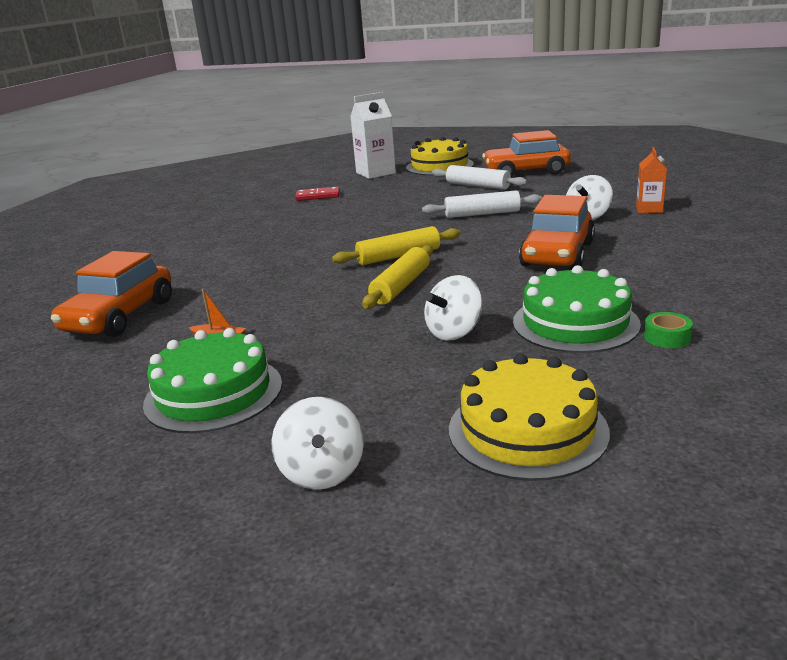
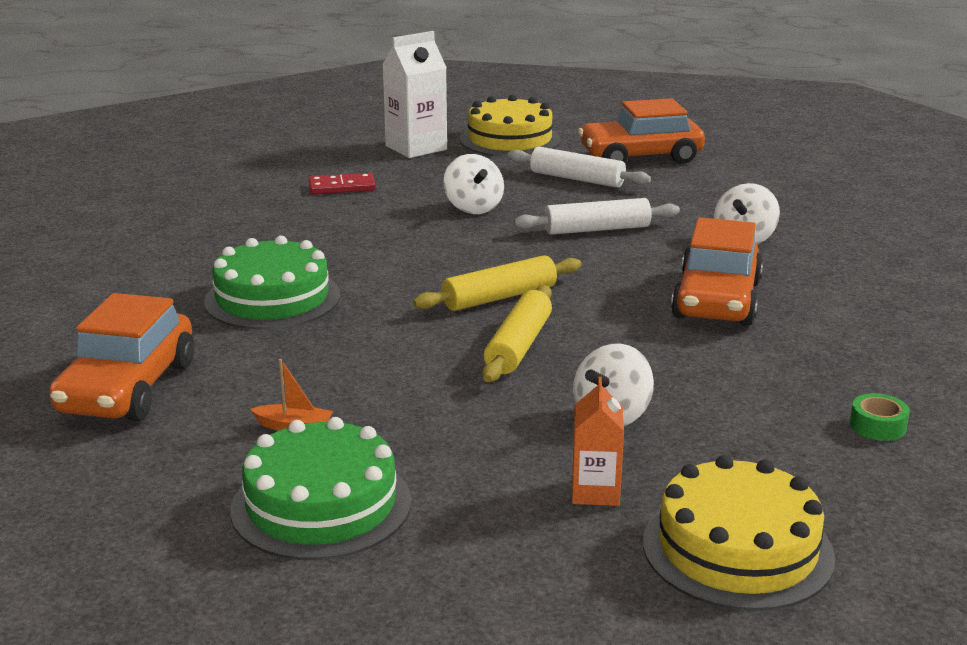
camera: 10 degrees left, 0 degrees up
(322, 472) = (506, 607): white spinning top -> white spinning top (473, 208)
(575, 323) = (762, 404): green cake -> green cake (272, 298)
(649, 209) = (823, 230): orange carton -> orange carton (595, 492)

